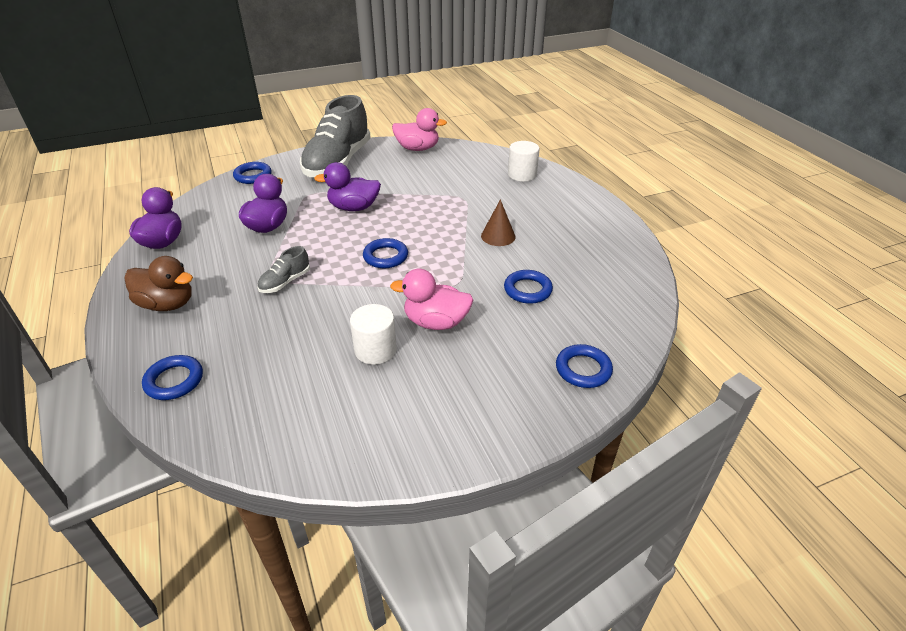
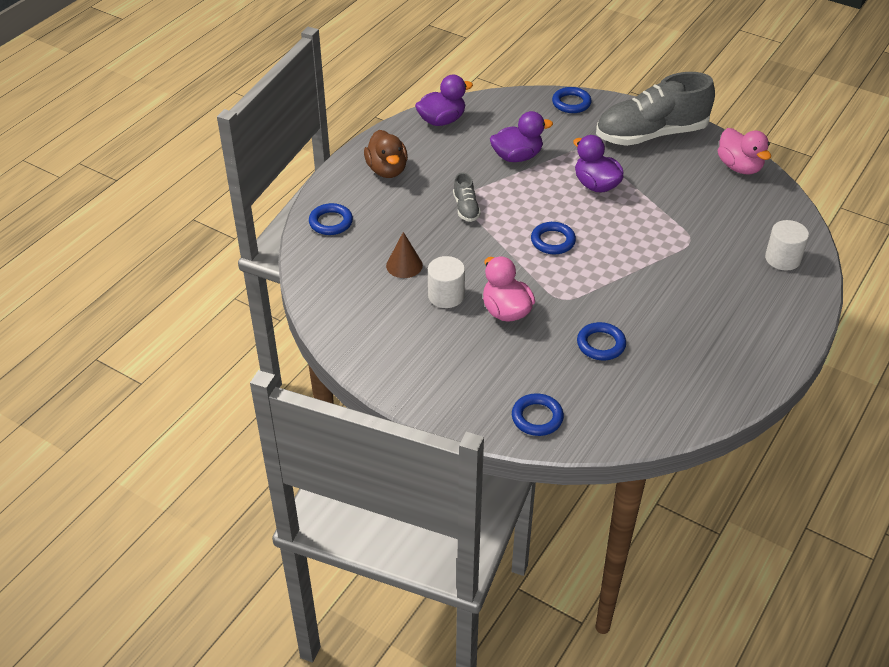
camera: 55 degrees right, 5 degrees up
(285, 282) = (466, 208): grey shoe -> grey shoe turned 105 degrees counterclockwise
(498, 236) = (657, 291): brown cone -> brown cone (404, 265)

